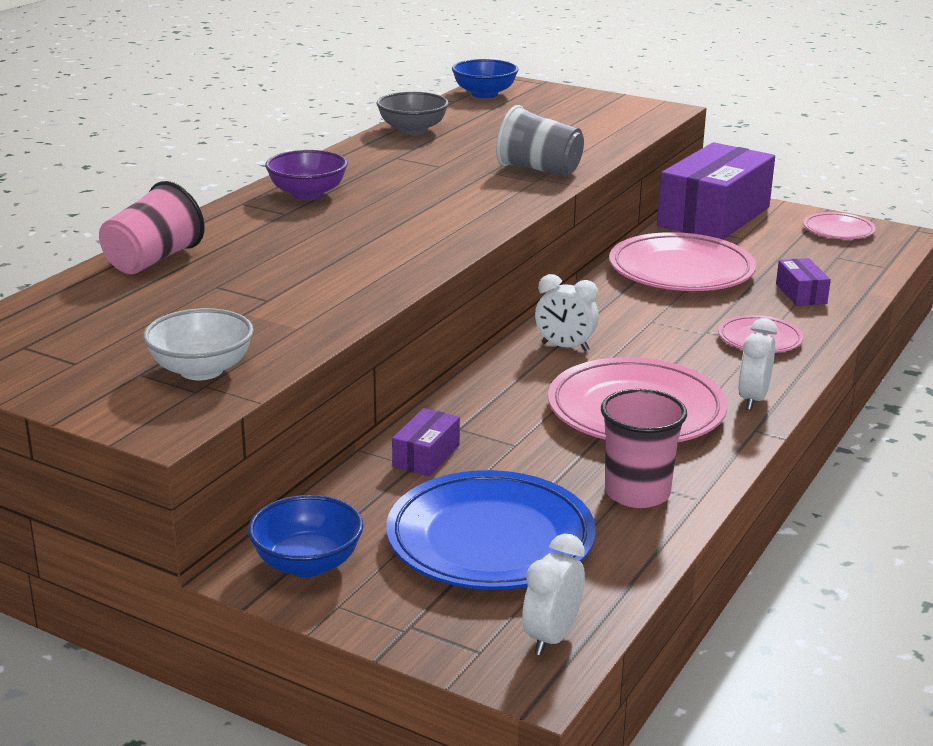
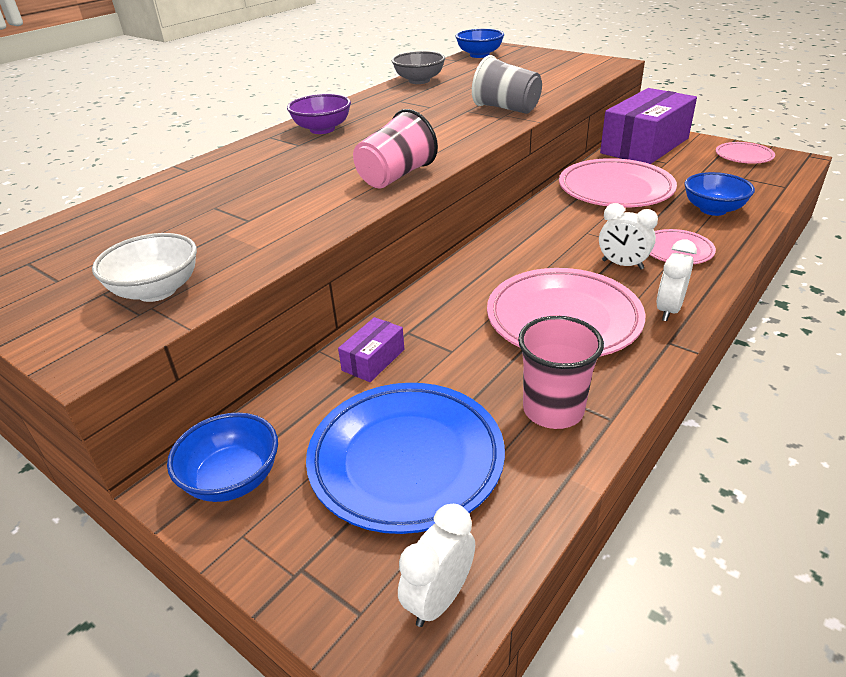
camera: 10 degrees right, 10 degrees up
(153, 260) = (178, 184): pink cup -> pink cup (395, 176)
(565, 347) = (512, 255): white clock -> white clock (622, 265)
(801, 294) = (713, 209): purple box -> blue bowl

